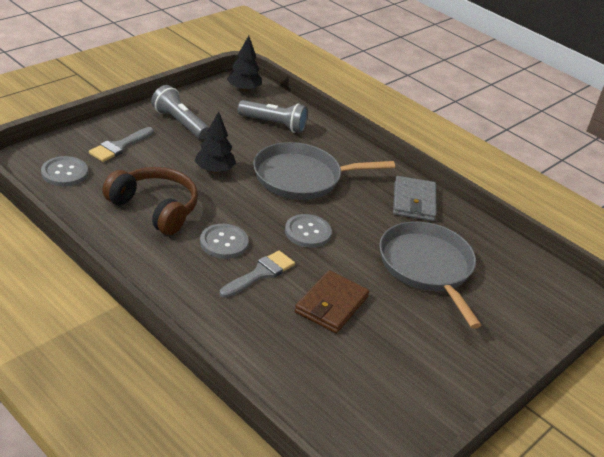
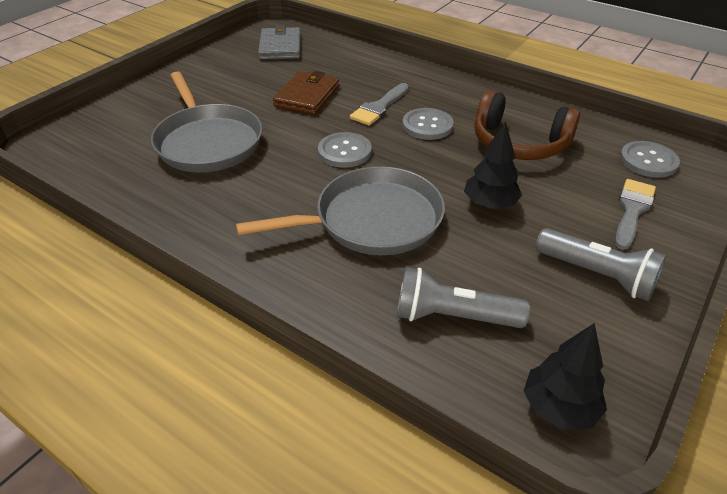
camera: 175 degrees right, 5 degrees up
(414, 202) = (210, 218): grey wallet -> grey wallet (280, 47)

